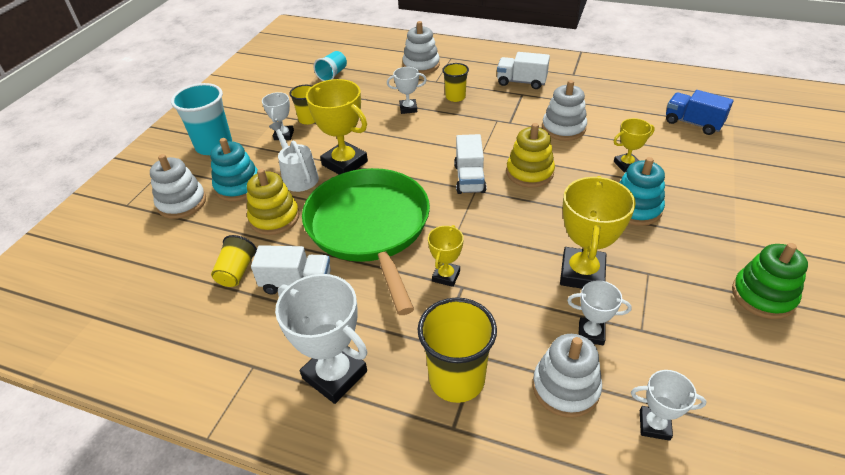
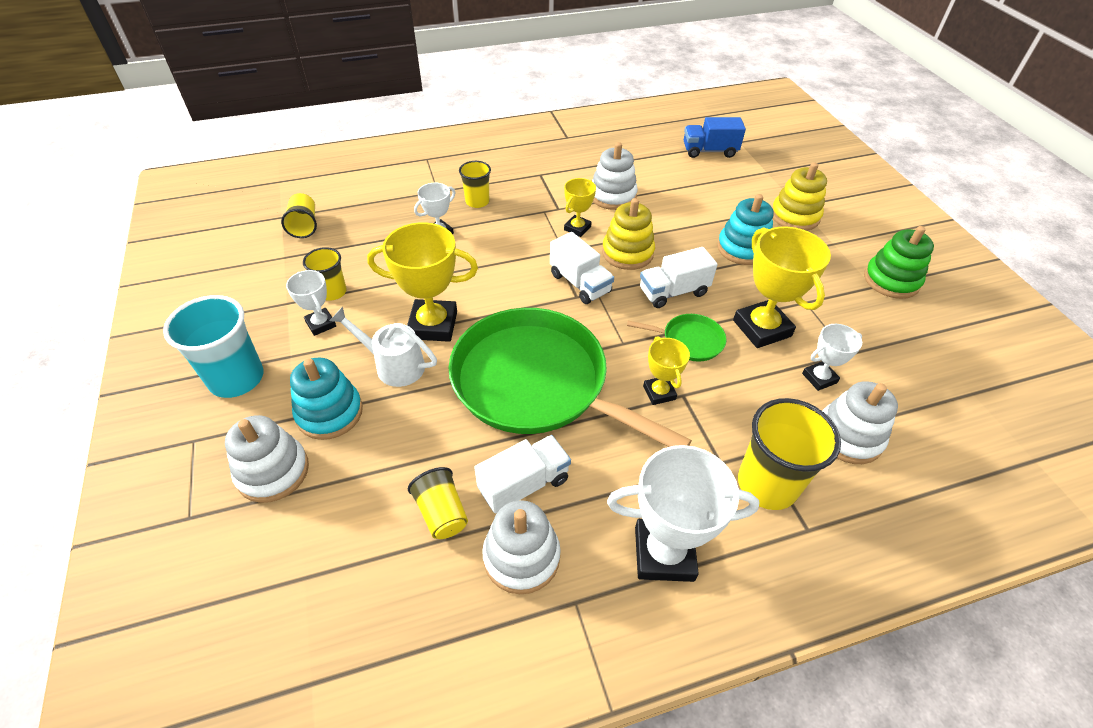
camera: 40 degrees left, 5 degrees up
(274, 218) = (418, 427): yellow stacking toy -> yellow stacking toy (794, 216)
(332, 75) = (304, 226): turquoise cup -> yellow cup
(421, 65) = (402, 178): white stacking toy -> white stacking toy (521, 557)
(509, 253) = (689, 340): none -> green pan
(521, 82) = (527, 162): white truck -> white truck (673, 292)
(626, 164) = (697, 210): yellow trophy -> yellow trophy (577, 228)
(654, 425) = (929, 427): white trophy -> none

